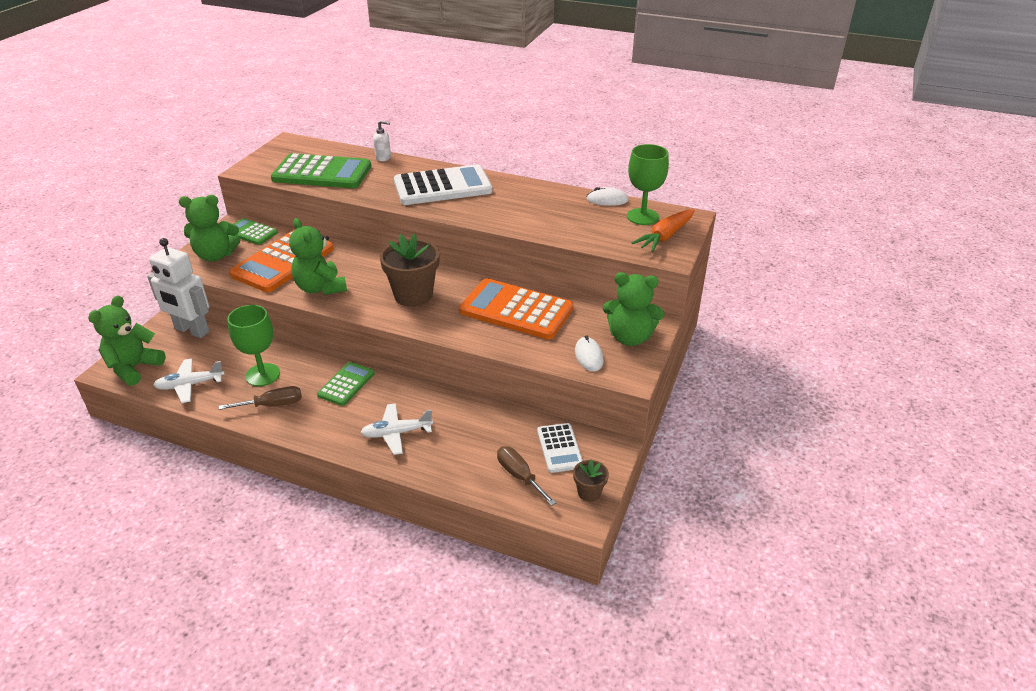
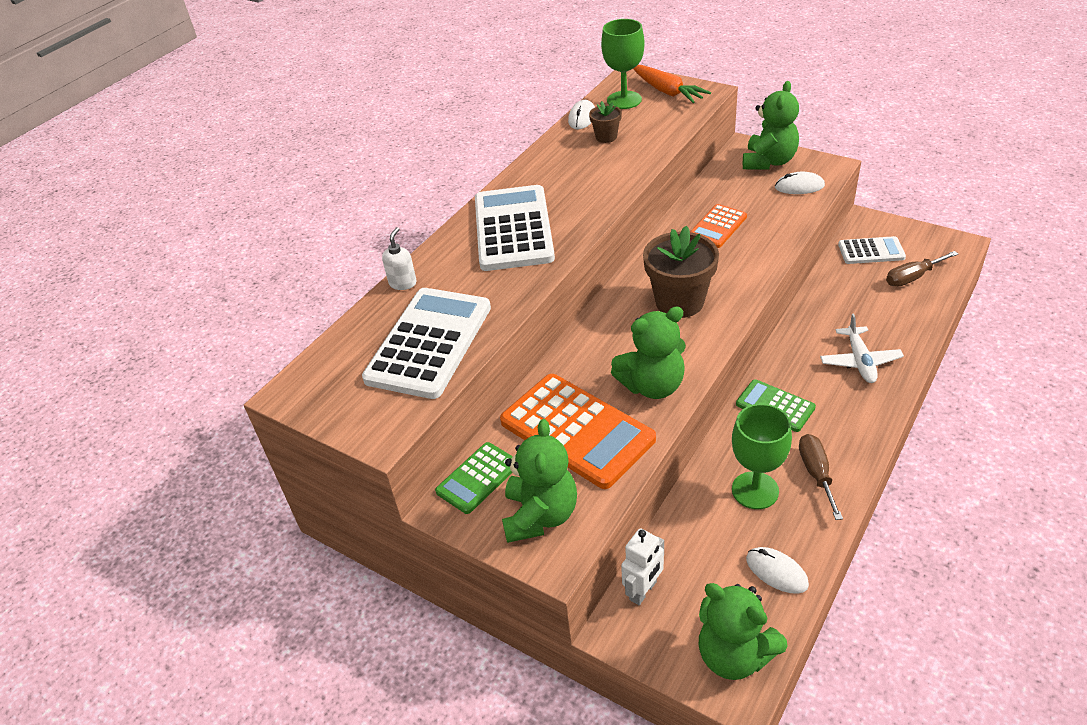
camera: 75 degrees left, 5 degrees up
(190, 385) = (776, 572): white plane -> white mouse
(191, 330) = (643, 591): white robot -> white robot, size x0.60
(322, 173) = (429, 343): green calculator -> white calculator
(516, 310) = (717, 227): orange calculator -> orange calculator, size x0.54
(589, 492) = (927, 239): brown flower pot -> brown flower pot (606, 137)

